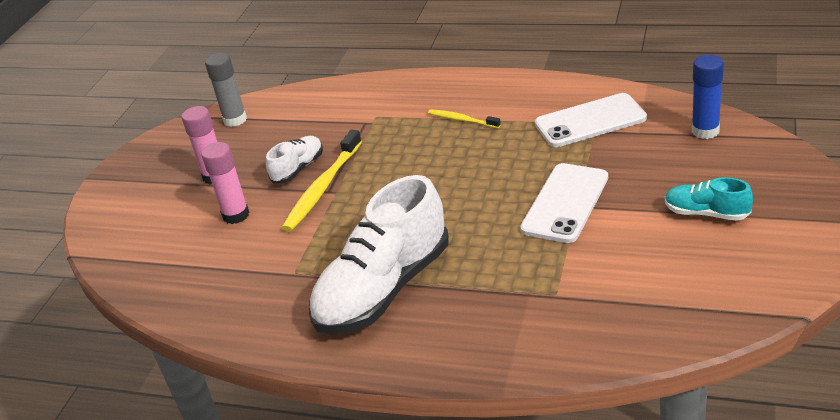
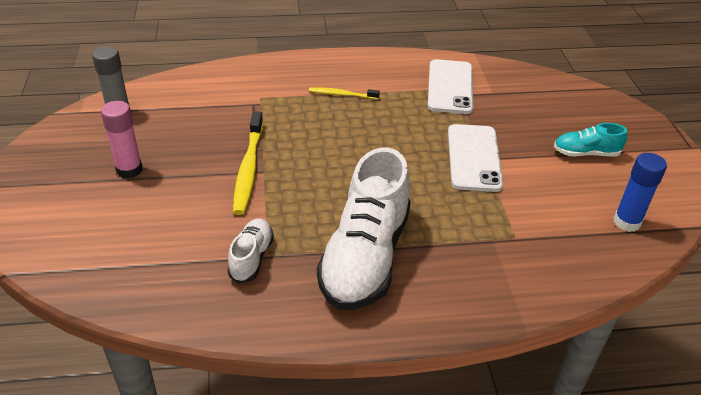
camera: 30 degrees left, 5 degrees up
(236, 215) = (174, 206): pink glue stick -> none
(298, 168) = (213, 153): white shoe -> white shoe (251, 258)
(590, 121) = (450, 87): white phone -> white phone turned 45 degrees counterclockwise
(705, 131) = (542, 88): blue glue stick -> blue glue stick (626, 222)

